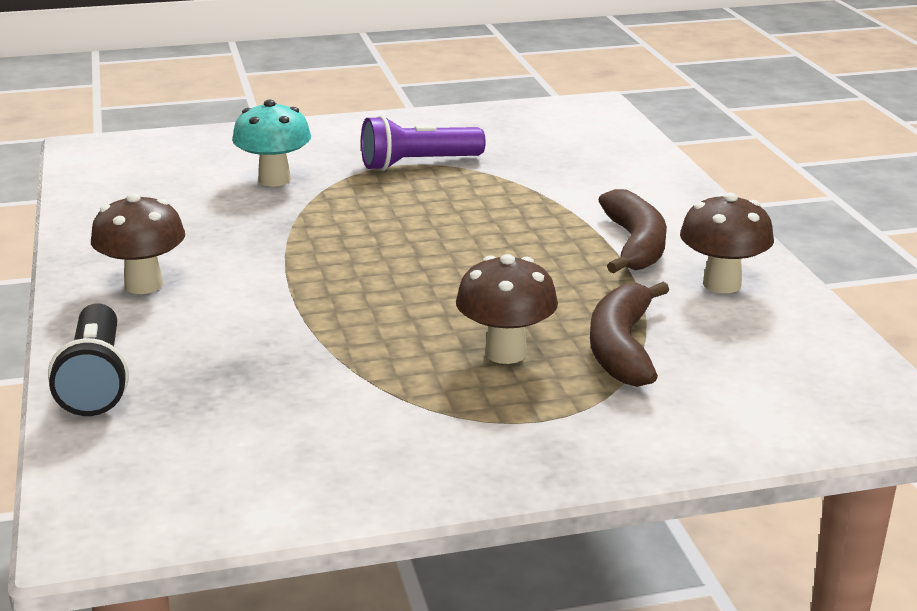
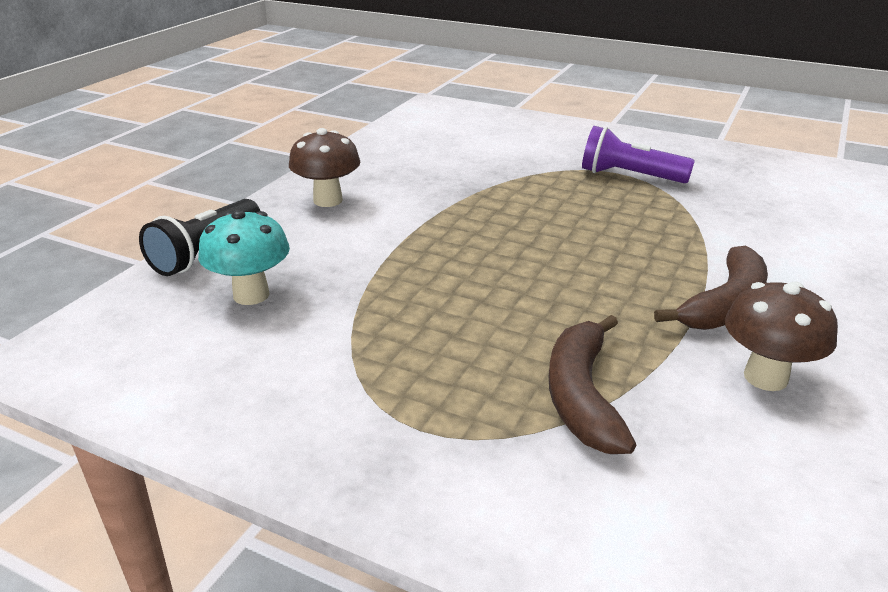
camera: 40 degrees right, 5 degrees up
(274, 180) = (511, 157): turquoise mushroom -> turquoise mushroom (251, 295)
(505, 353) = (478, 354): brown mushroom -> none
(622, 348) = (582, 396): brown banana -> brown banana turned 45 degrees counterclockwise

